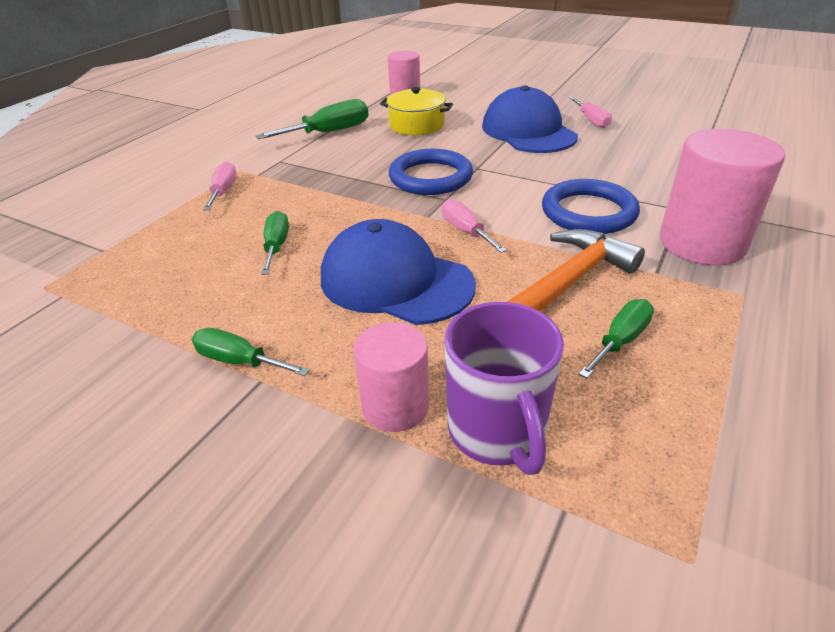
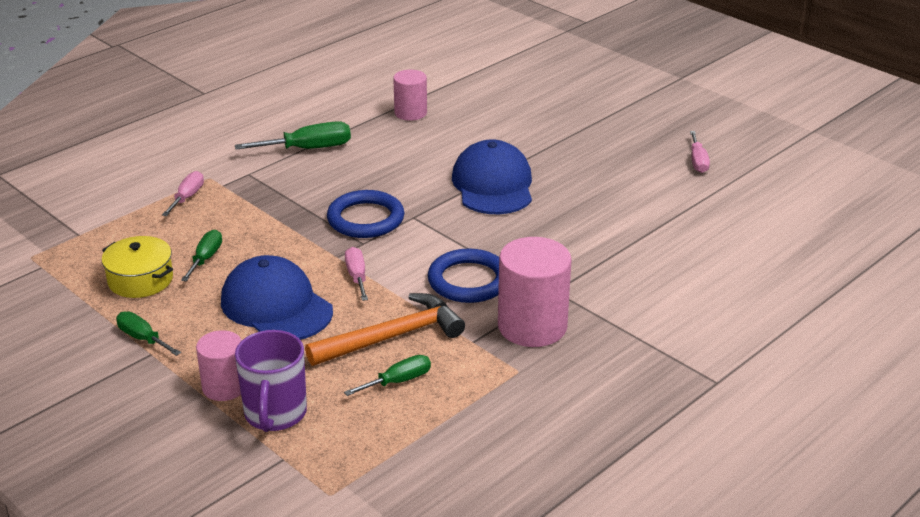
camera: 15 degrees right, 5 degrees down
(417, 125) = (395, 156): yellow pot -> yellow pot (140, 280)
(591, 120) = (565, 184): pink screwdriver -> pink screwdriver (698, 161)

